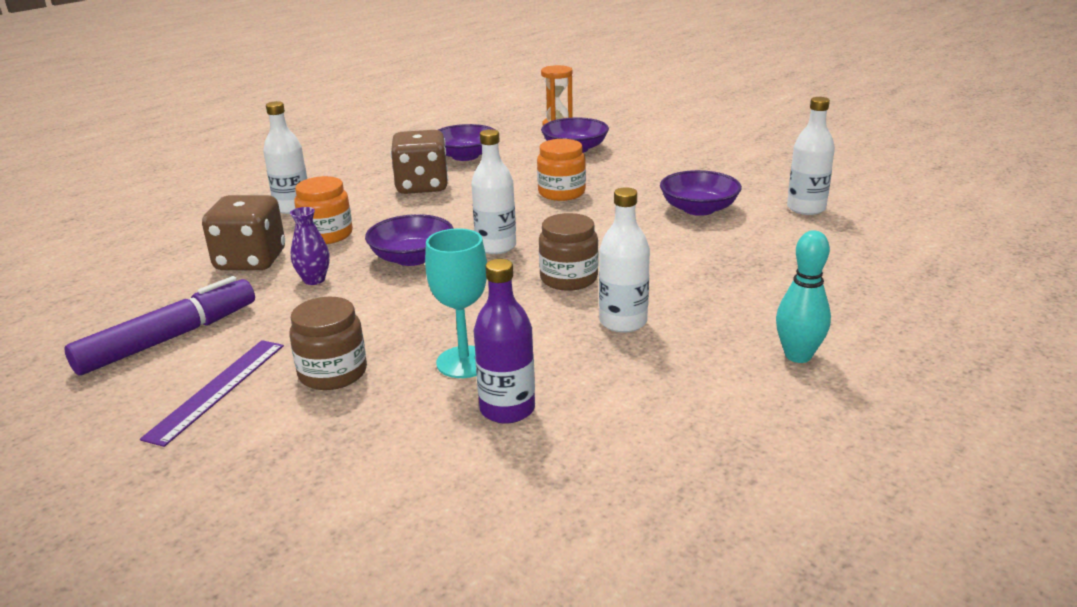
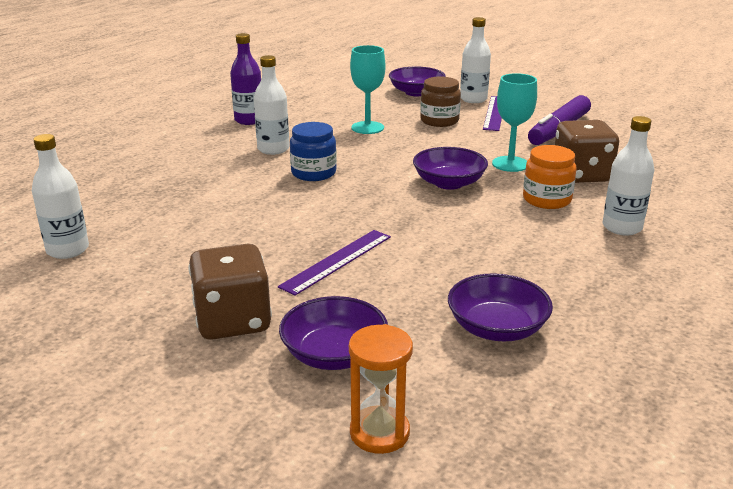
camera: 170 degrees right, 0 degrees up
(314, 280) = (510, 164): purple vase -> turquoise goblet
(422, 186) = (509, 264): brown dice -> brown dice (233, 321)
(496, 246) = (382, 195): white bottle -> white bottle (473, 99)
(507, 409) = (335, 113): purple bottle -> purple bottle (249, 120)
(561, 193) = (337, 261): orange jar -> purple ruler
(568, 278) = (313, 173): brown jar -> blue jar
(698, 209) = (184, 244): purple bowl -> purple bowl (416, 92)
(798, 356) = (169, 138): turquoise bowling pin -> none

